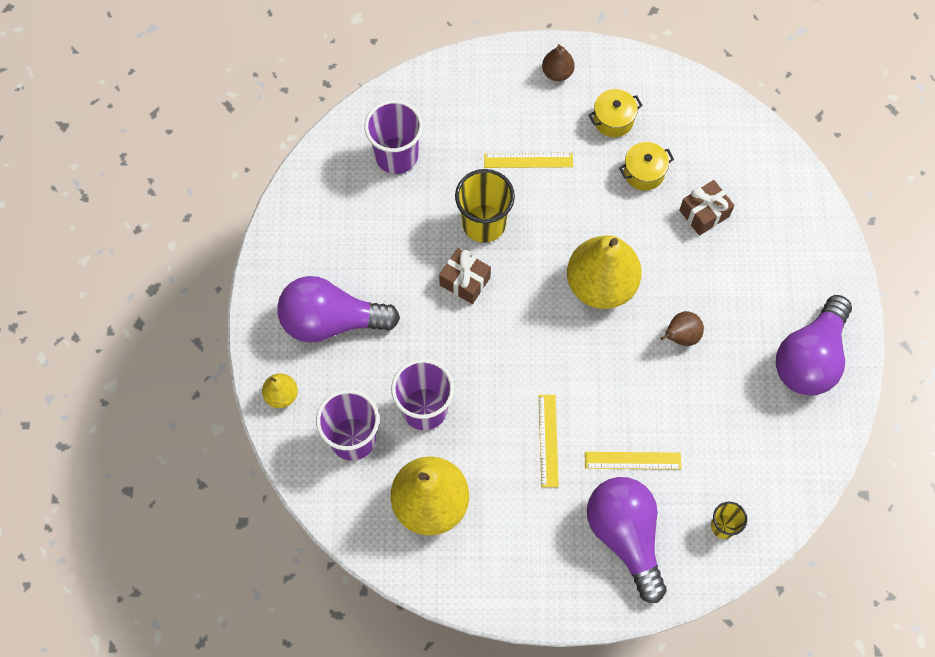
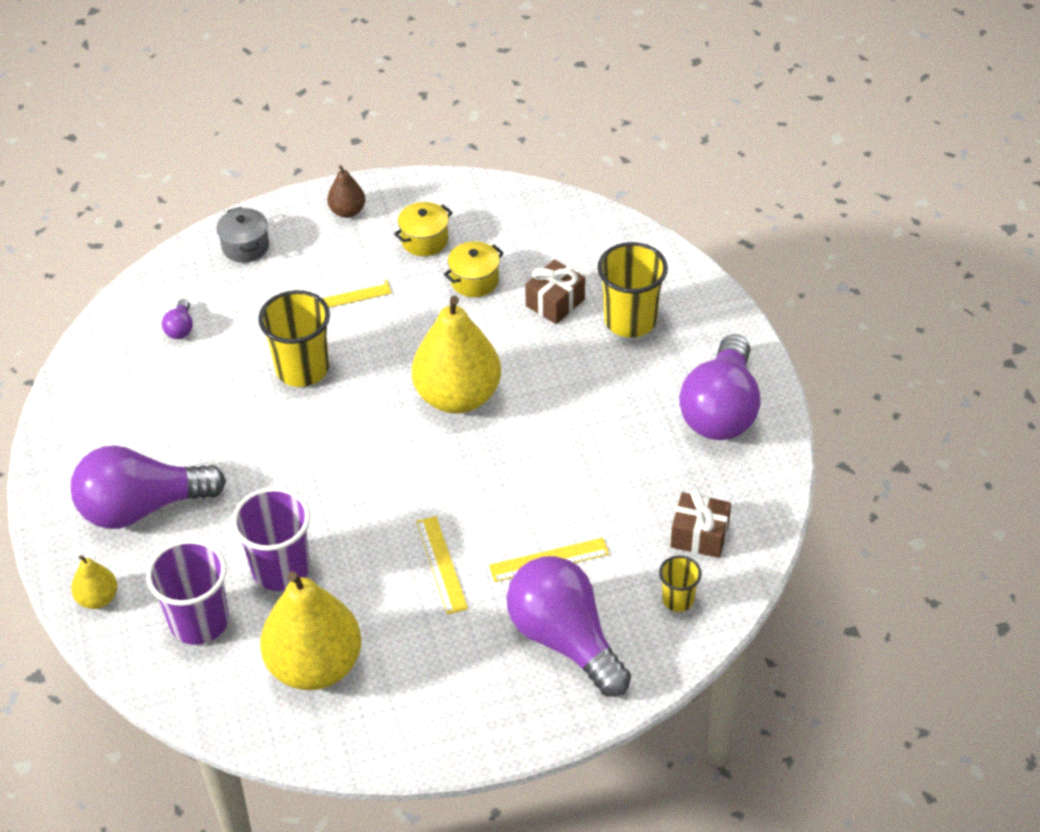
camera: 15 degrees left, 20 degrees down
(396, 156) = (180, 328): purple cup -> purple light bulb
(465, 281) = (295, 430): brown gift -> brown gift (699, 535)
(466, 87) = (245, 246): none -> grey pot
(681, 336) = (566, 424): brown pear -> none
(761, 248) = (630, 320): none -> yellow cup

